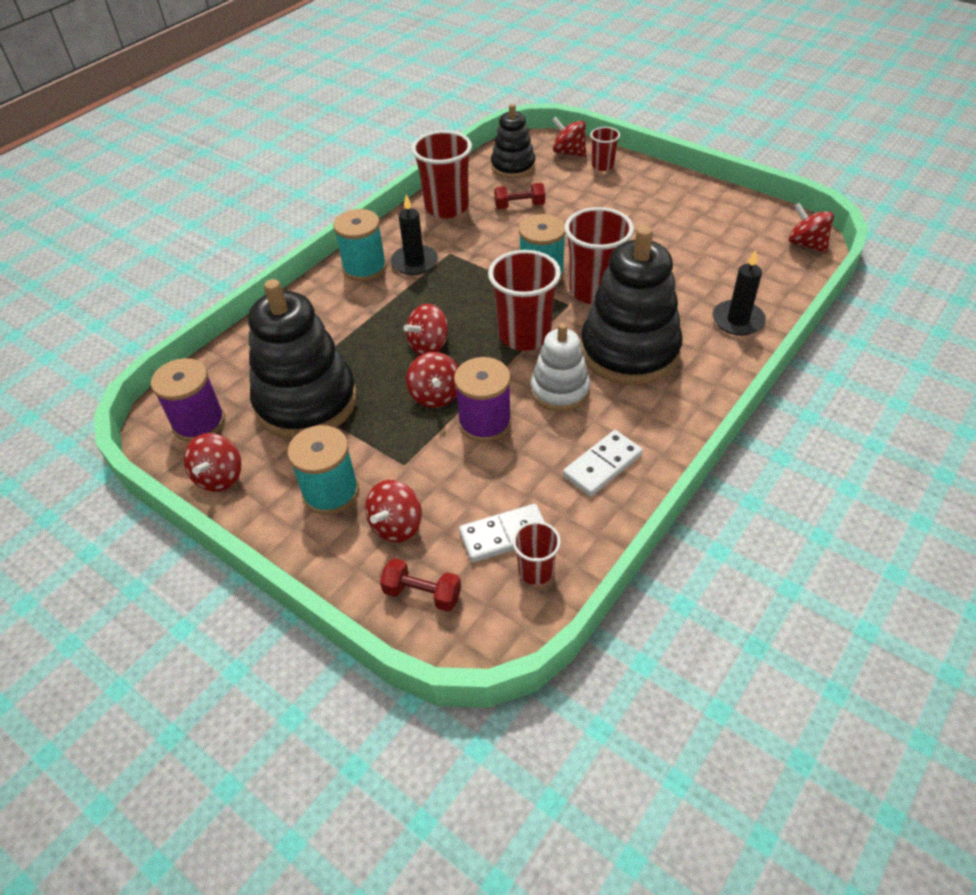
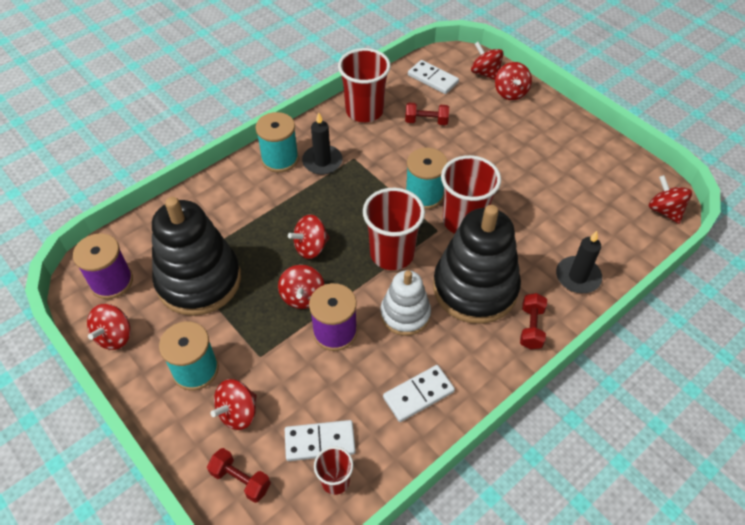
camera: 10 degrees right, 5 degrees up
(513, 166) = (432, 79): black stacking toy -> white domino
(602, 166) = (510, 92): red cup -> red spinning top
(705, 377) = (531, 327): none -> red dumbbell

